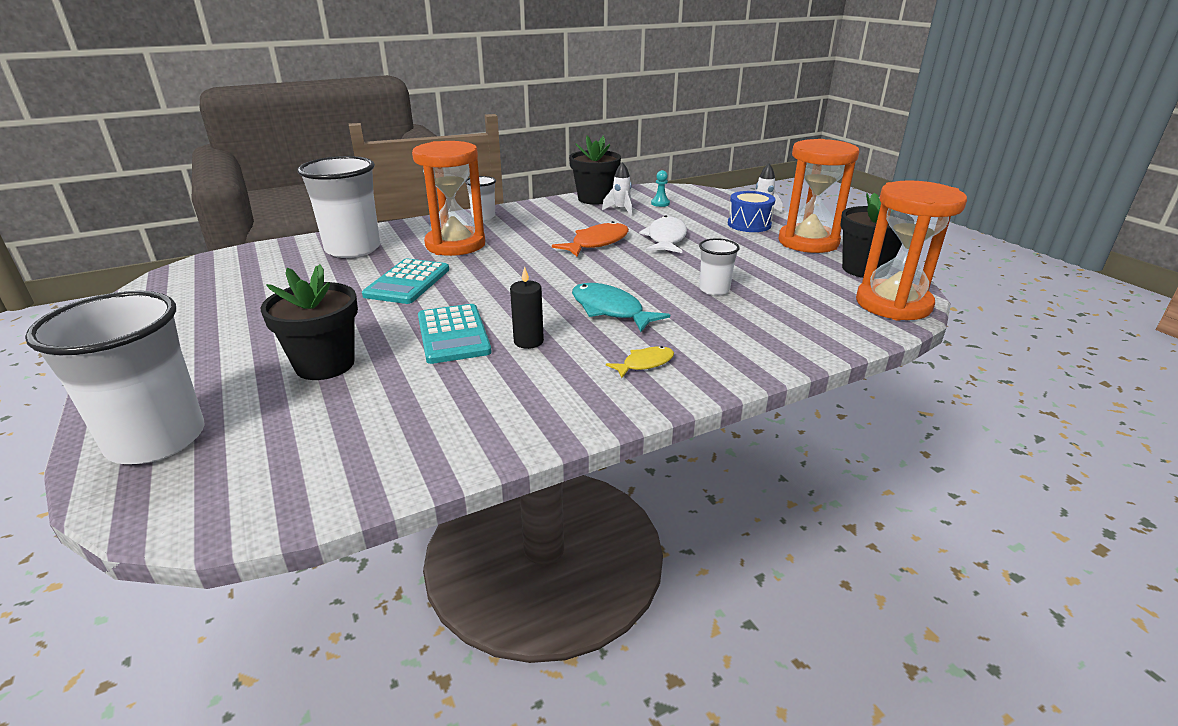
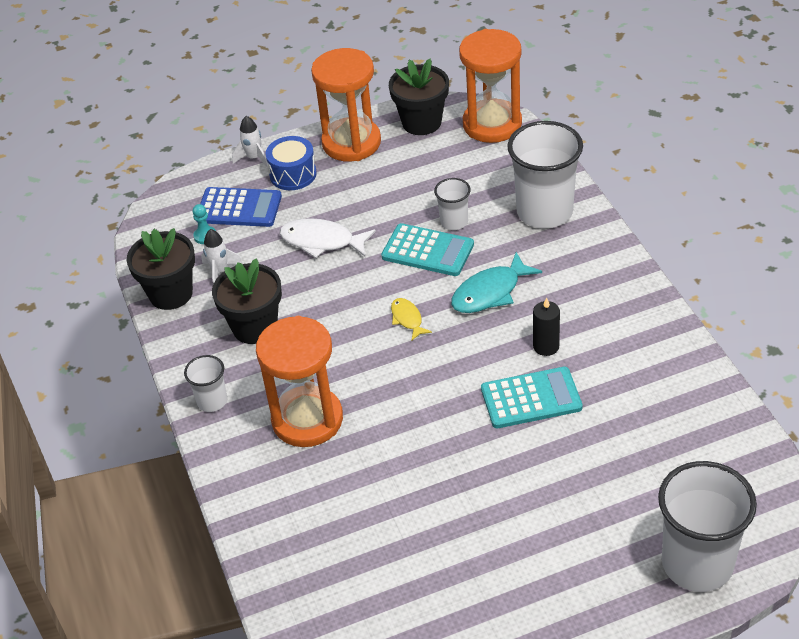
camera: 80 degrees left, 15 degrees up
(325, 364) = (583, 481): black flower pot -> black flower pot (255, 327)
(353, 249) = (304, 519): white cup -> white cup (544, 211)
(407, 282) = (411, 449): turquoise calculator -> turquoise calculator (427, 251)
(597, 243) = (325, 296): orange fish -> none
(645, 363) = (584, 277): yellow fish -> yellow fish (407, 319)
(697, 210) = (239, 208): none -> blue calculator

